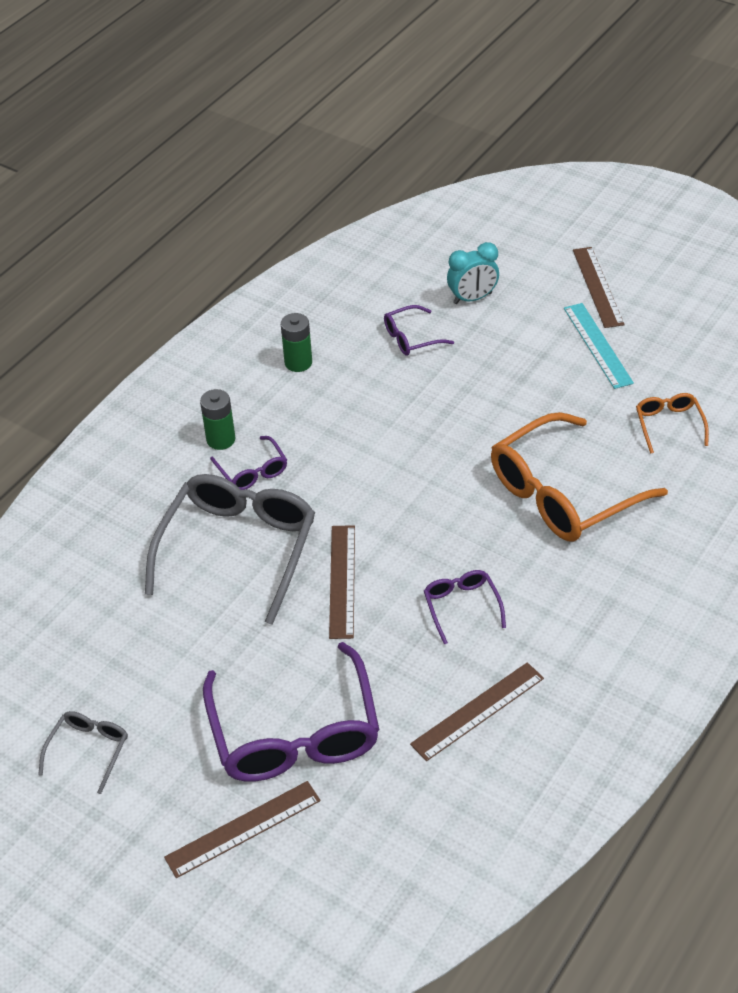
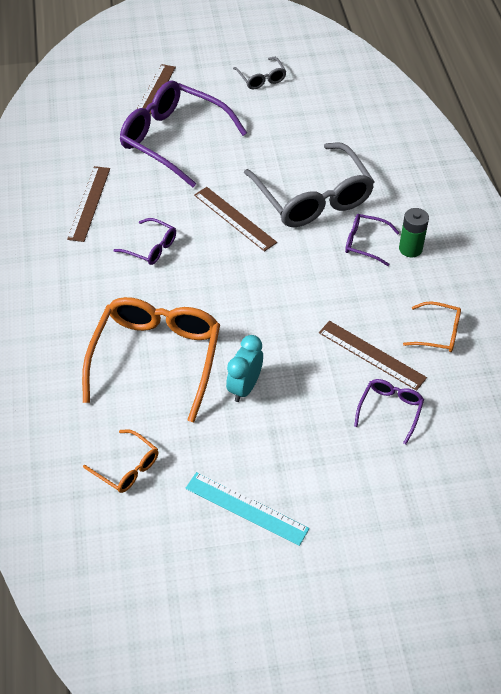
camera: 135 degrees right, 5 degrees up
(298, 363) = (438, 333): green battery -> orange glasses
(472, 298) = (389, 484): turquoise clock -> turquoise clock (244, 387)
(598, 287) = (304, 577): brown ruler -> brown ruler (371, 355)

